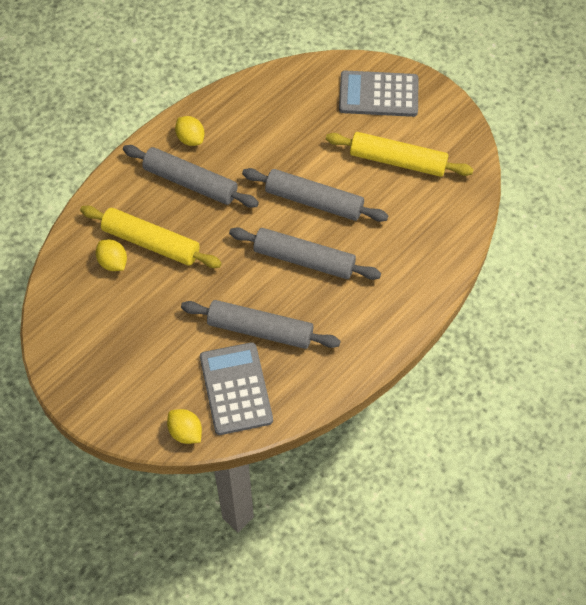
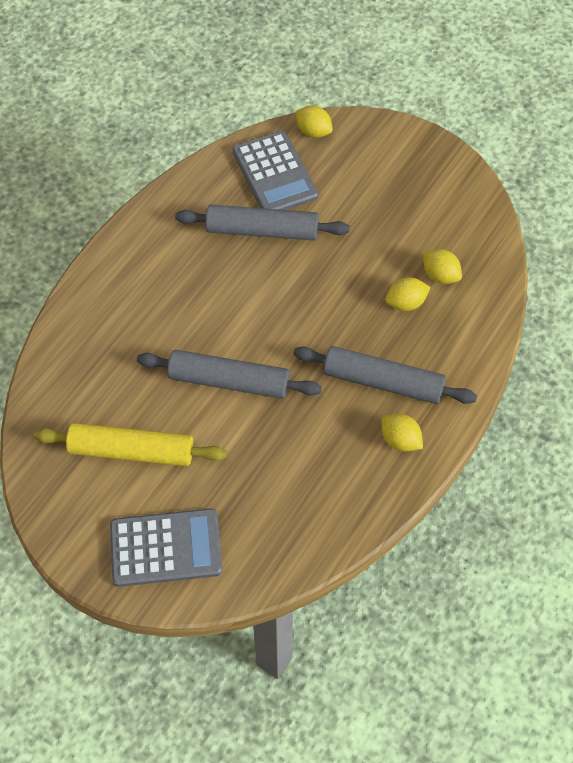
camera: 170 degrees right, 0 degrees up
(151, 243) = (406, 303): yellow rolling pin -> yellow lemon
(304, 259) = (229, 310): grey rolling pin -> none

